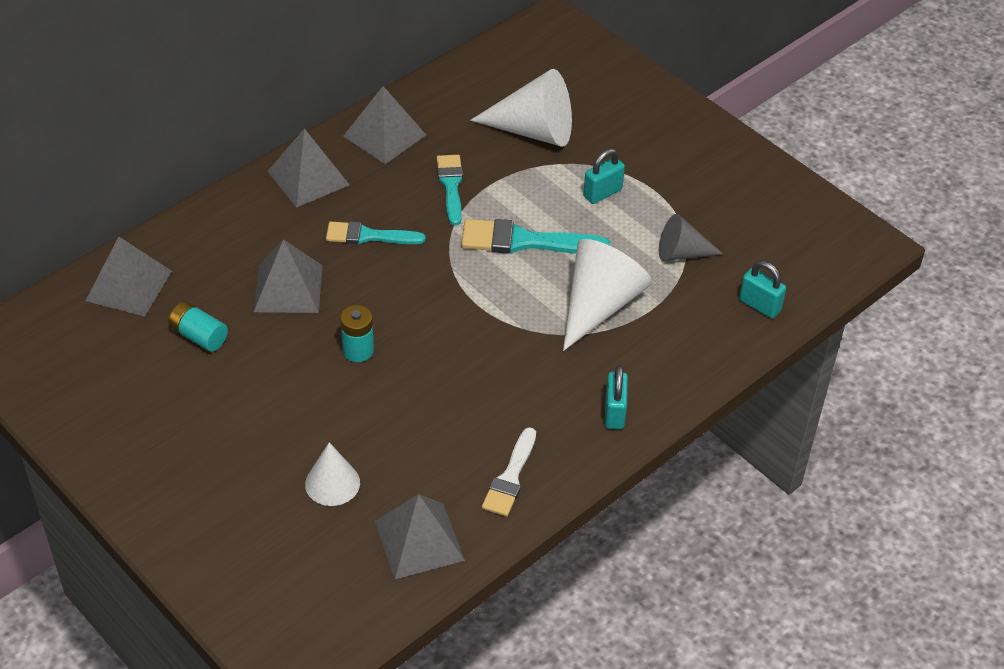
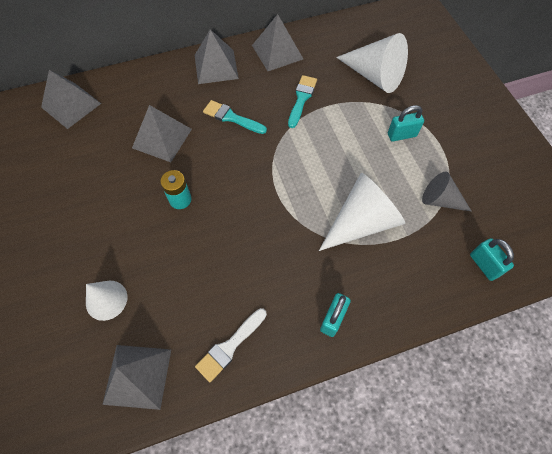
camera: 25 degrees right, 15 degrees up
(199, 336) = (90, 154): turquoise battery -> none
(525, 241) = (332, 154): turquoise brush -> none

